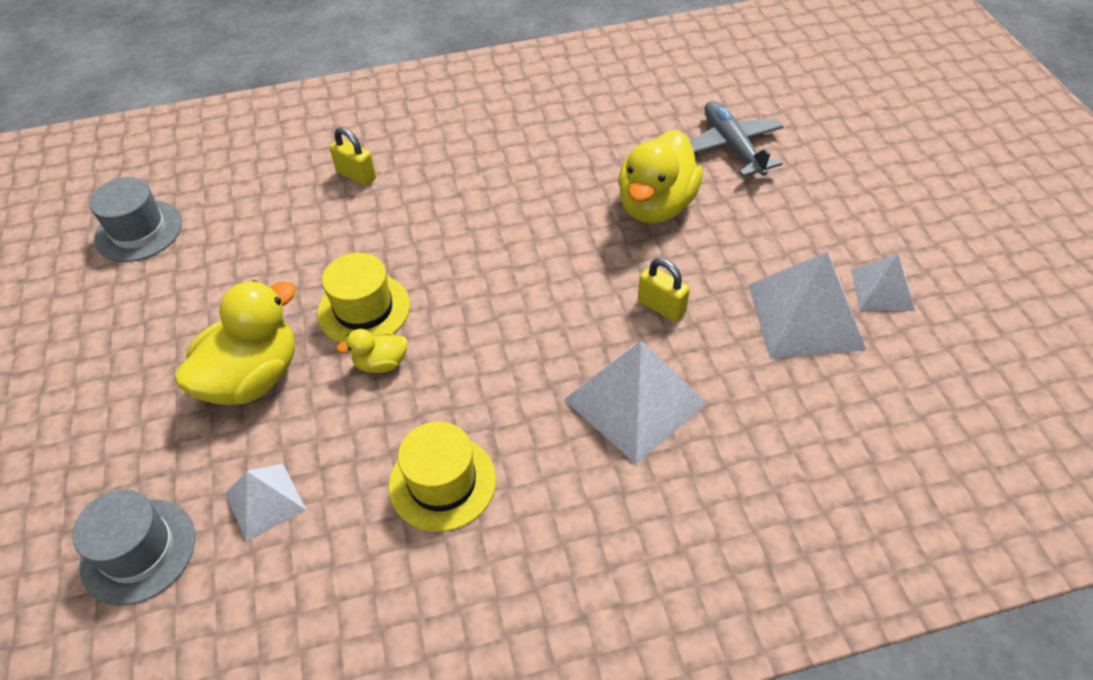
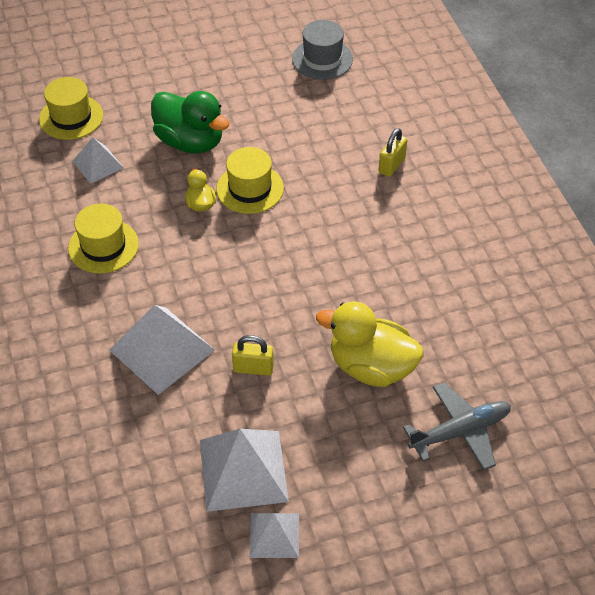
camera: 85 degrees right, 0 degrees up
(138, 551) = (71, 117): grey hat -> yellow hat
(253, 378) = (190, 142): yellow duck -> green duck
(661, 307) = (253, 368): yellow padlock -> yellow padlock turned 60 degrees clockwise

